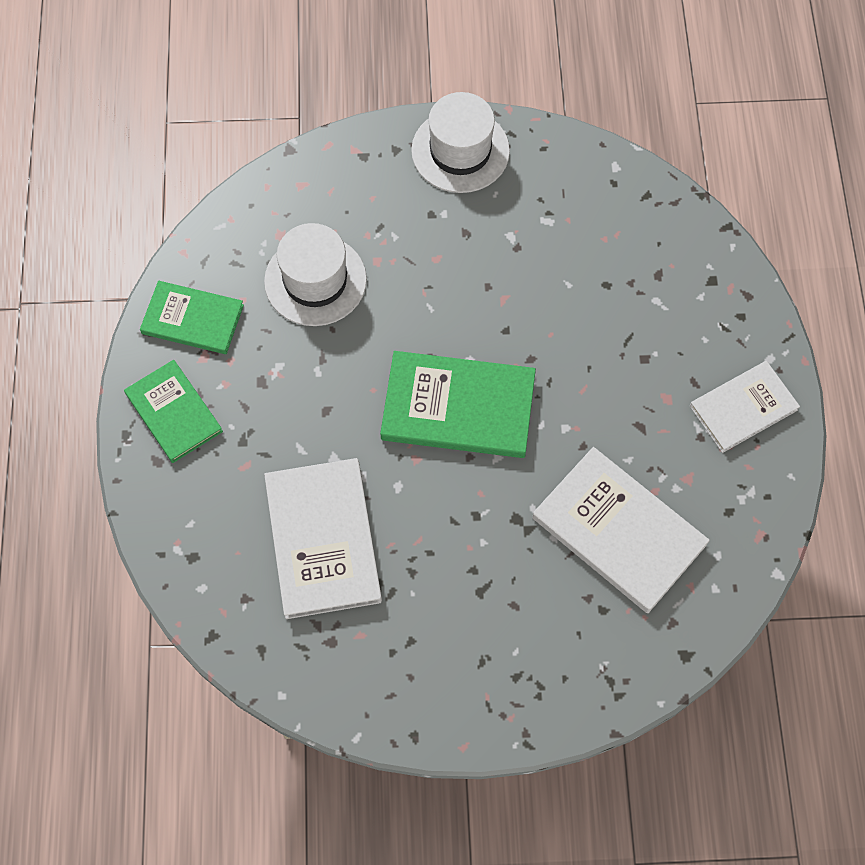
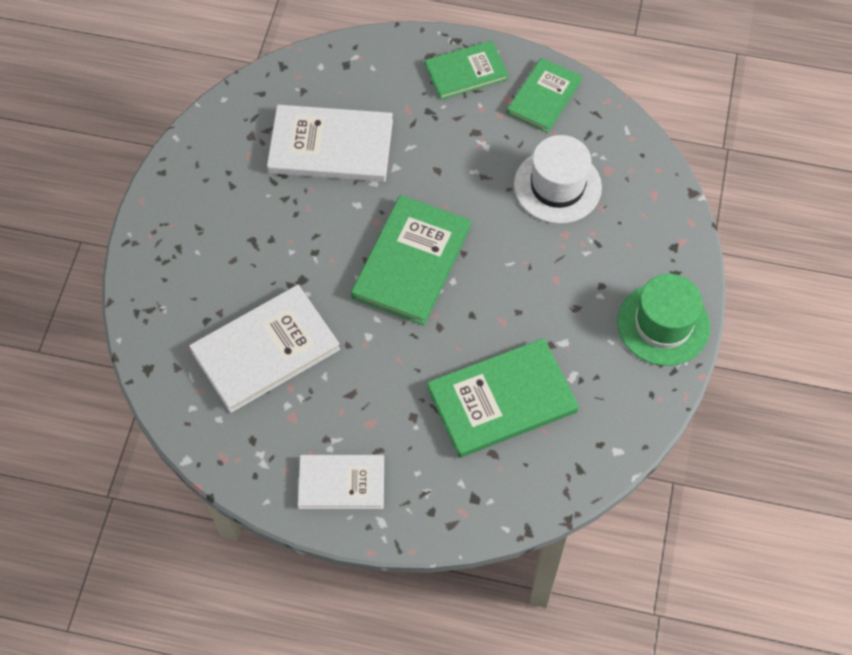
camera: 105 degrees right, 5 degrees down
(460, 151) = (663, 324): white hat -> green hat
(596, 279) = (502, 400): none -> green book
(743, 408) = (341, 483): white book -> white book turned 75 degrees counterclockwise

